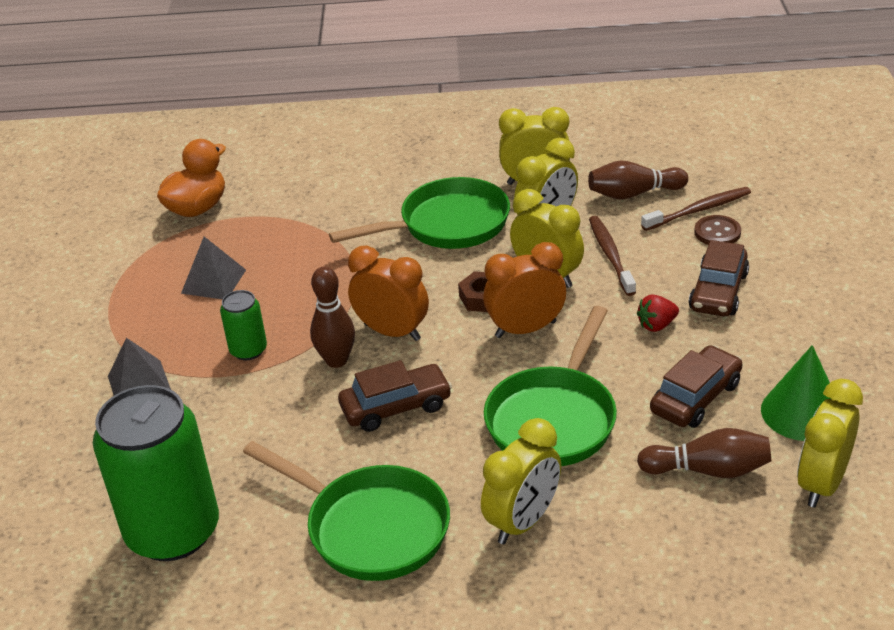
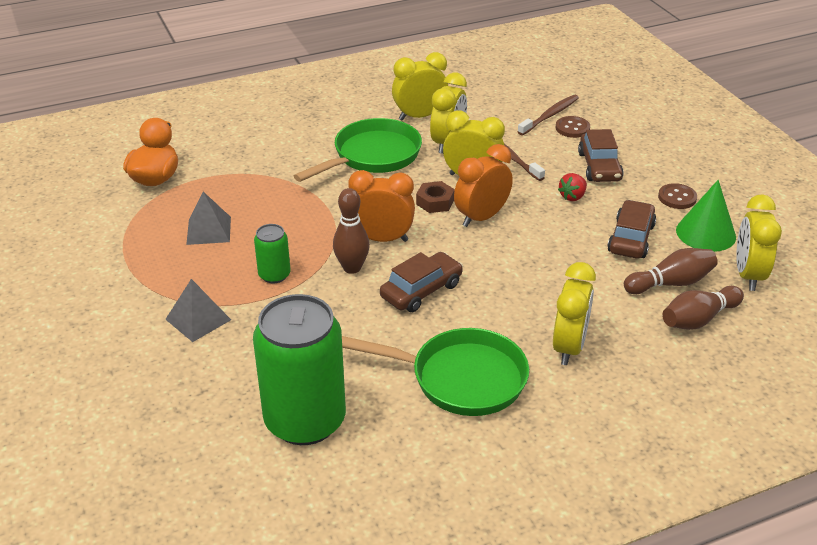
camera: 25 degrees left, 0 degrees up
(554, 419) = (543, 273): green pan -> none
(633, 194) = (496, 112): brown bowling pin -> brown bowling pin (698, 319)
(795, 355) = (677, 198): none -> brown button

